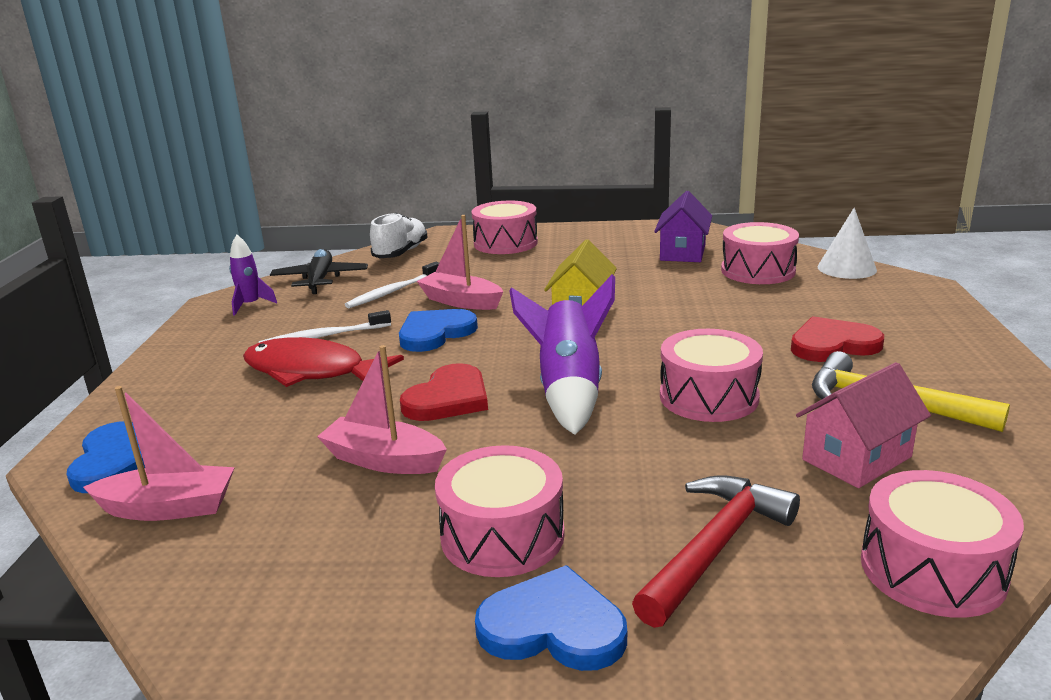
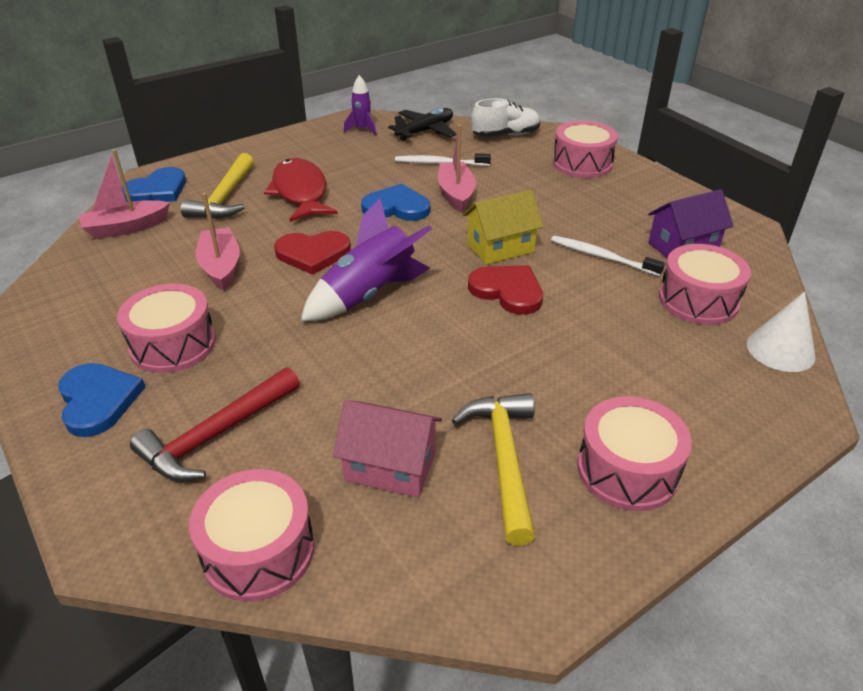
camera: 50 degrees right, 15 degrees up
(169, 508) = (126, 228): pink boat -> pink boat turned 105 degrees clockwise
(232, 418) = (225, 198): none -> yellow hammer
(322, 337) = (347, 173): white toothbrush -> white toothbrush (601, 257)
(708, 397) = (420, 359): pink drum -> pink drum (627, 470)
(715, 548) = (216, 435): red hammer -> red hammer turned 135 degrees clockwise
(833, 344) = (586, 394): red heart -> red heart (507, 291)

